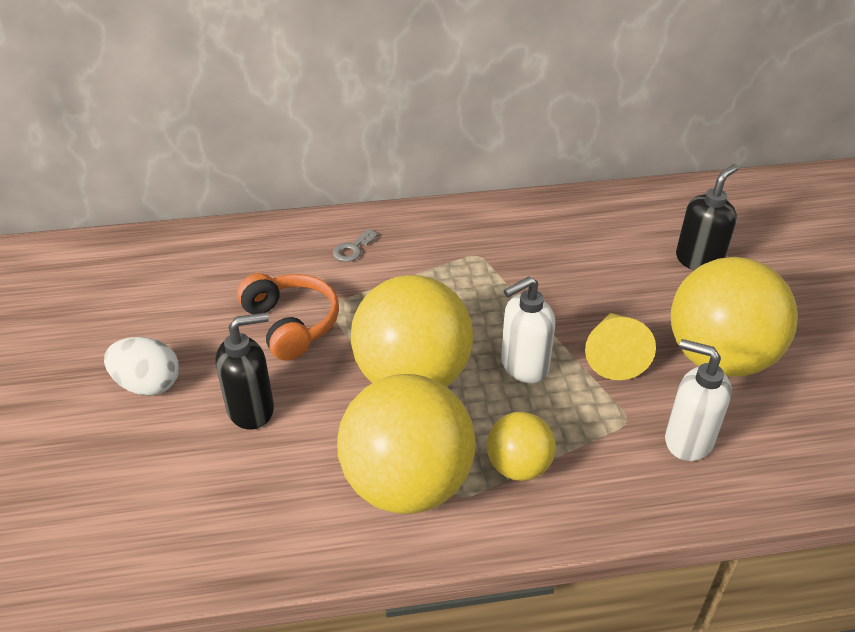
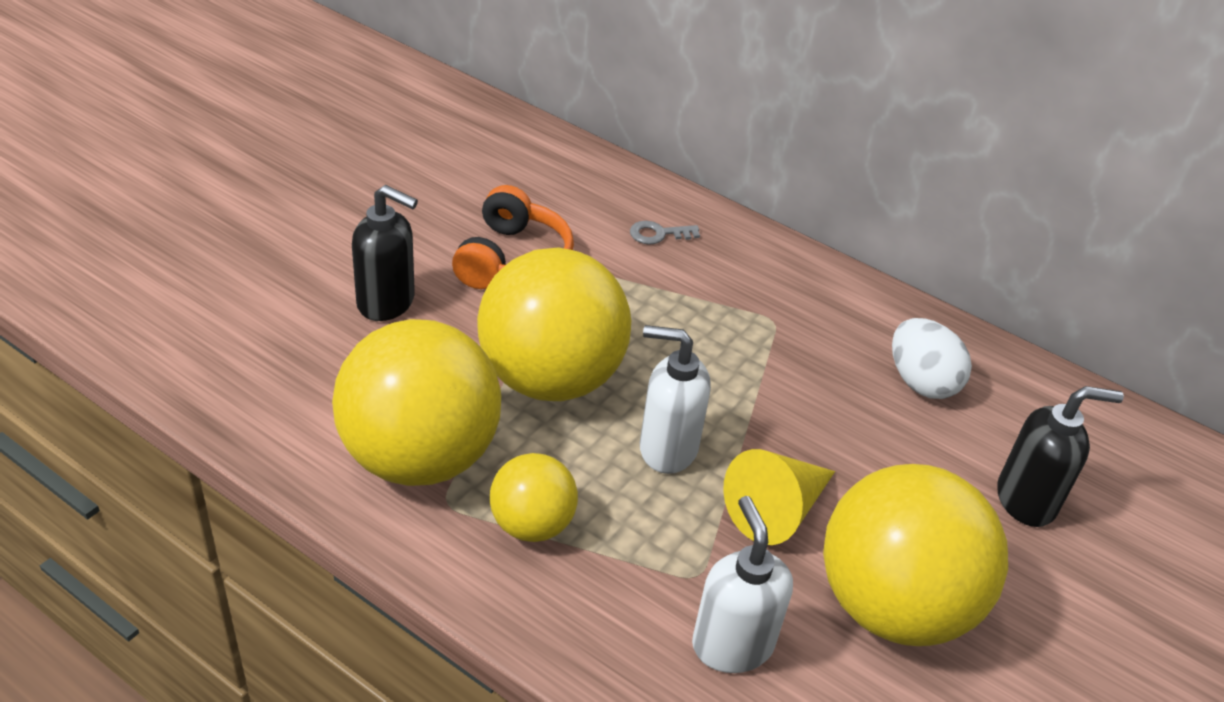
camera: 40 degrees right, 0 degrees up
(148, 385) = (341, 226): white egg -> white egg (921, 382)

